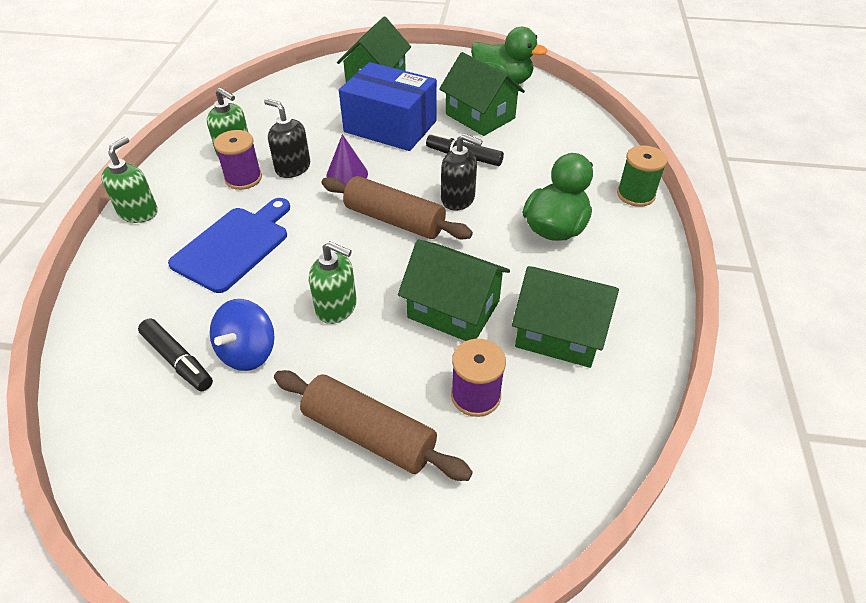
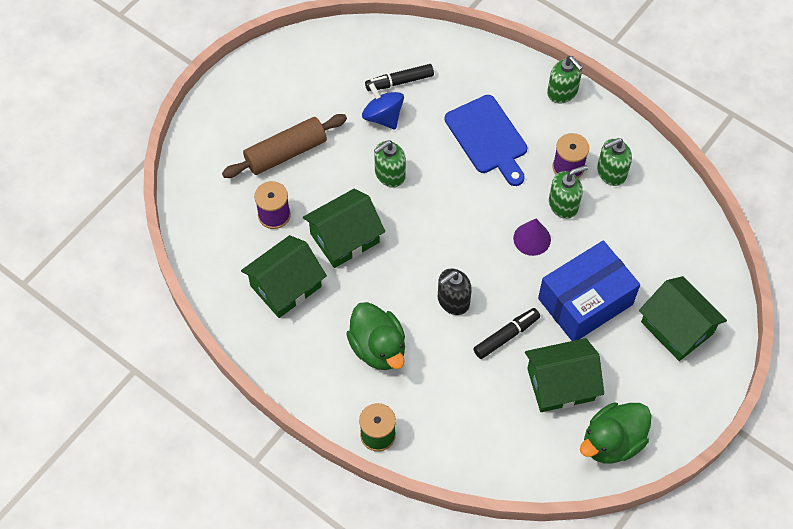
camera: 120 degrees right, 15 degrees up
(292, 168) = (563, 205): black soap dispenser -> green soap dispenser
(394, 220) = (455, 246): brown rolling pin -> none

